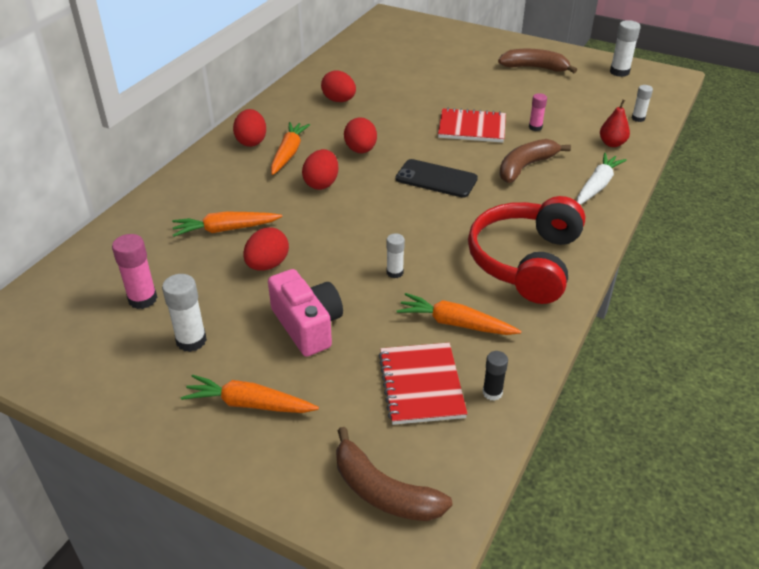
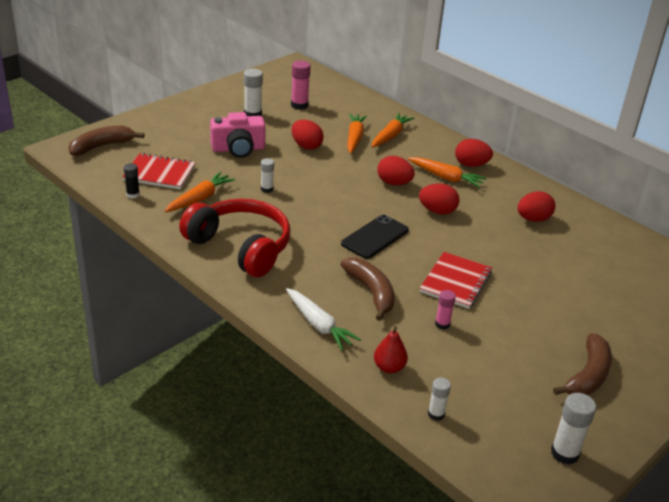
camera: 105 degrees right, 5 degrees down
(249, 404) = (191, 122): orange carrot -> orange carrot (390, 136)

